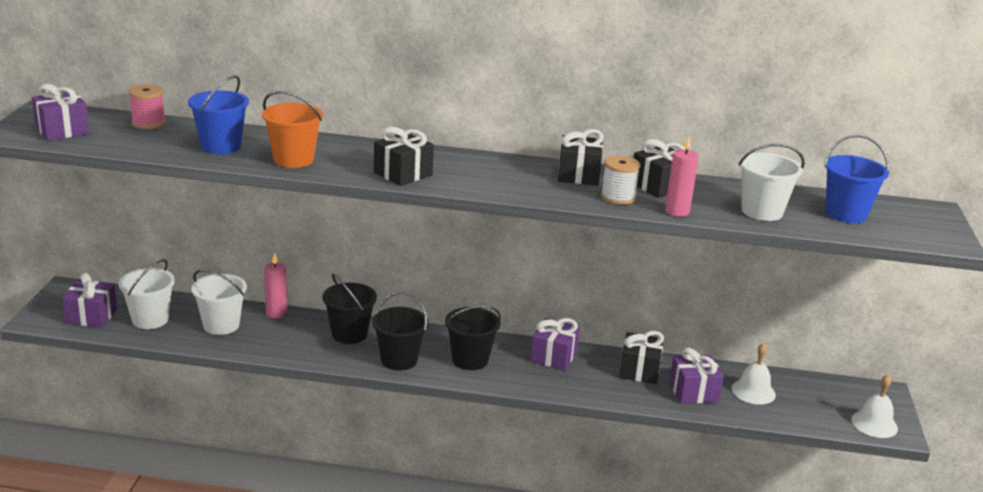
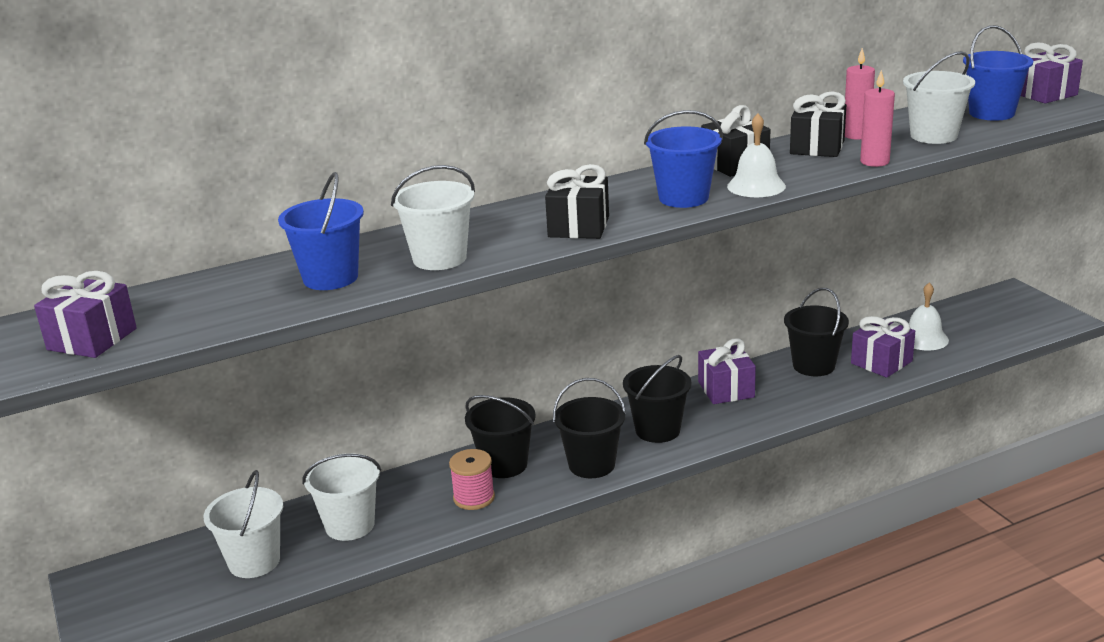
camera: 30 degrees left, 0 degrees up
(91, 316) = (172, 595): purple gift -> purple gift (1044, 94)
(148, 123) = (191, 288): pink spool -> pink spool (474, 498)
(276, 313) = (393, 482): pink candle -> pink candle (856, 135)
(293, 159) = (439, 258): orange bucket -> white bucket
(500, 182) = (683, 198): none -> blue bucket
(618, 197) = (806, 169): white spool -> none
(639, 370) = (813, 366): black gift -> black bucket
(874, 424) = (1042, 320): white bell -> white bell (756, 186)

